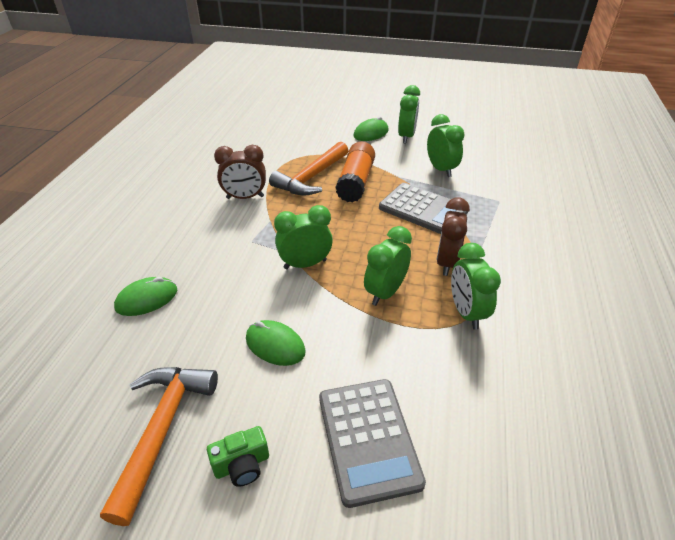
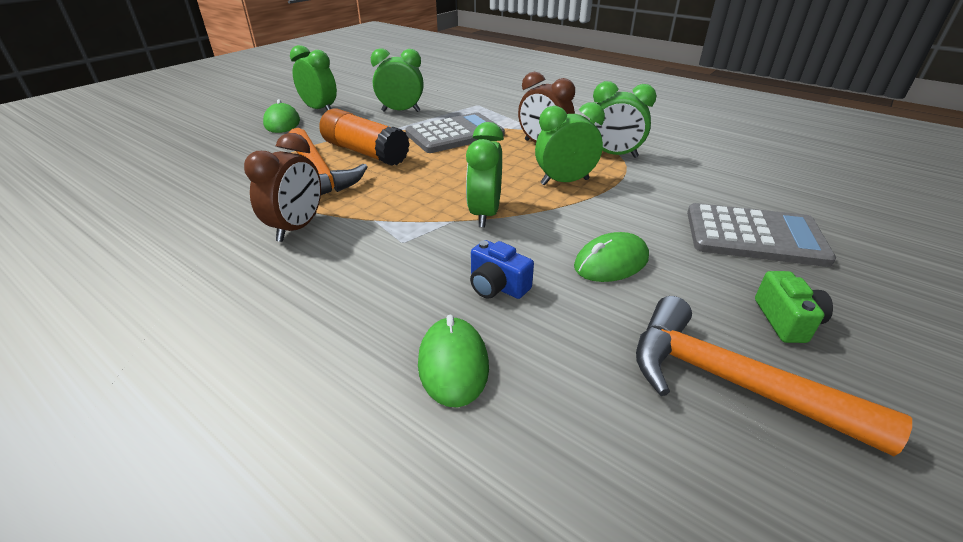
camera: 65 degrees left, 5 degrees down
(222, 295) = (497, 286): none -> blue camera
(385, 292) = (564, 182): green clock -> green clock turned 105 degrees clockwise

